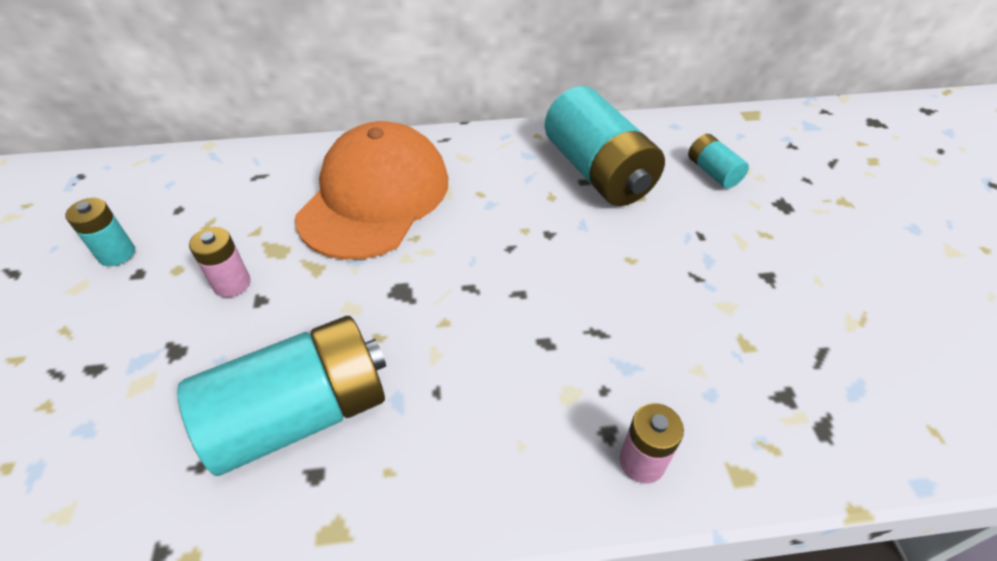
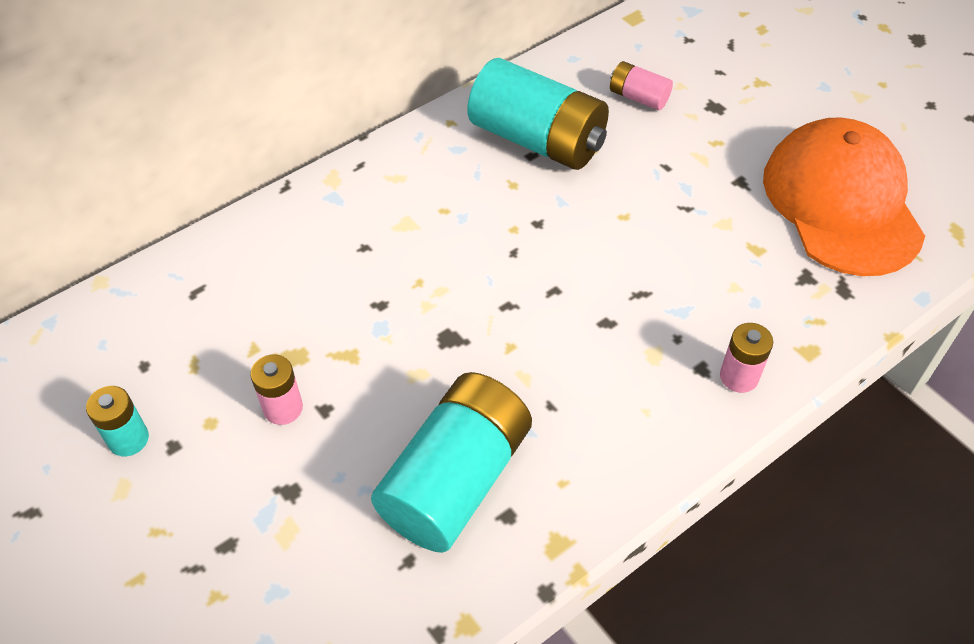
camera: 30 degrees left, 5 degrees up
(375, 197) = (344, 259): orange cap -> orange cap (841, 202)
(713, 172) = (638, 97): turquoise battery -> pink battery

